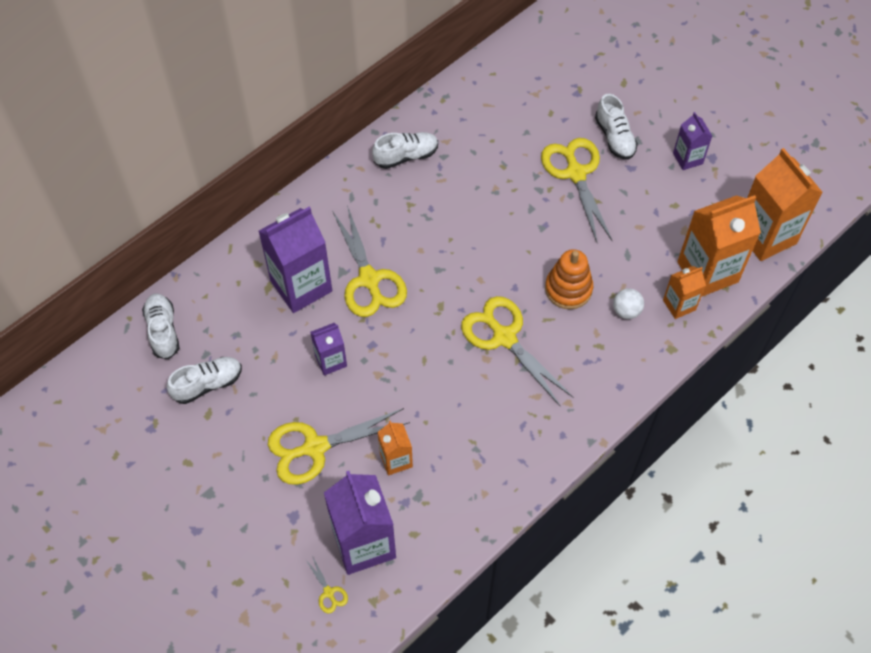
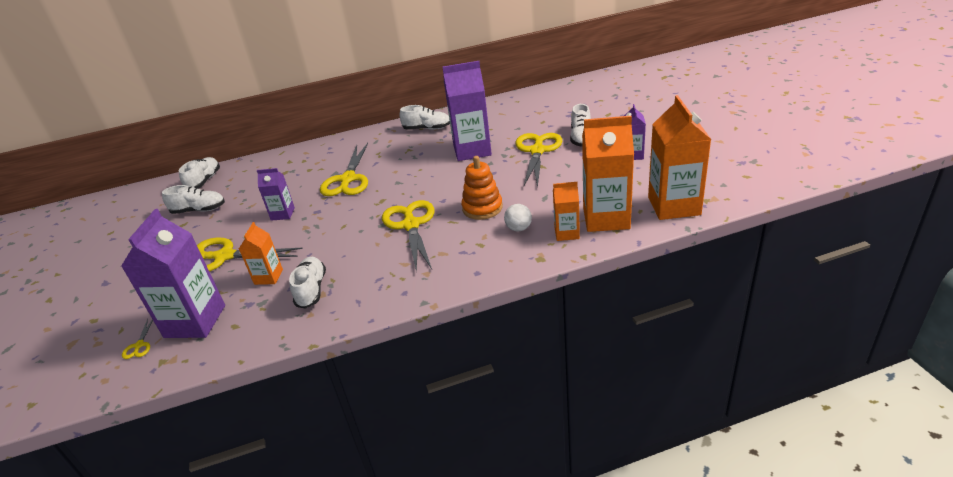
camera: 30 degrees right, 25 degrees down
(301, 286) = (303, 175): purple carton -> purple carton (472, 150)
(460, 462) = (311, 290): none -> white shoe

